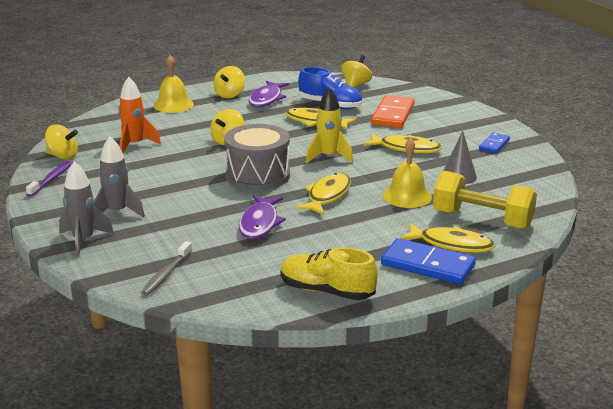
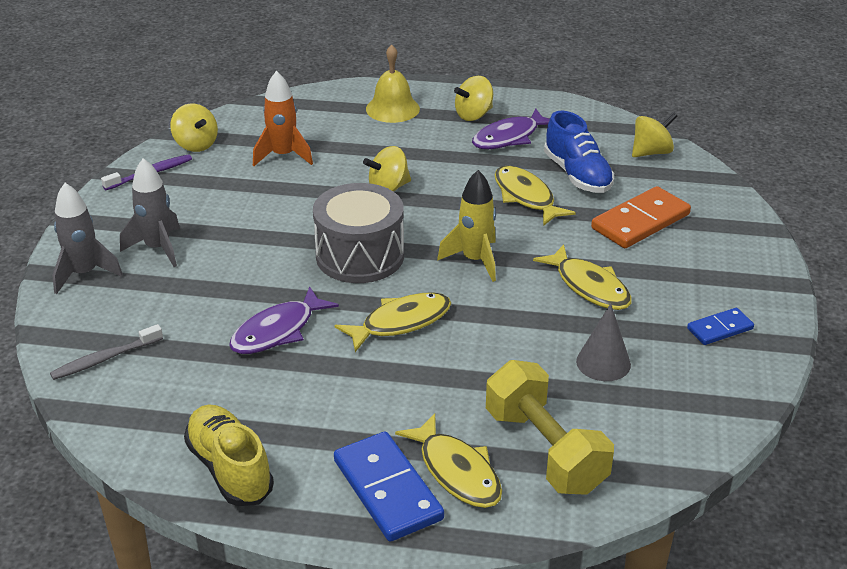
camera: 35 degrees right, 10 degrees up
(407, 196) = (496, 366): yellow bell -> none

